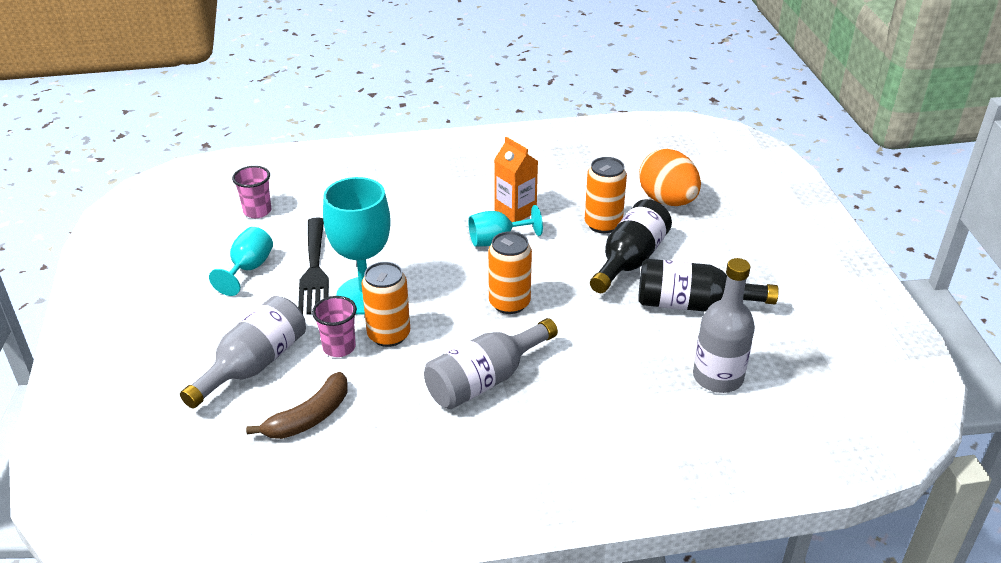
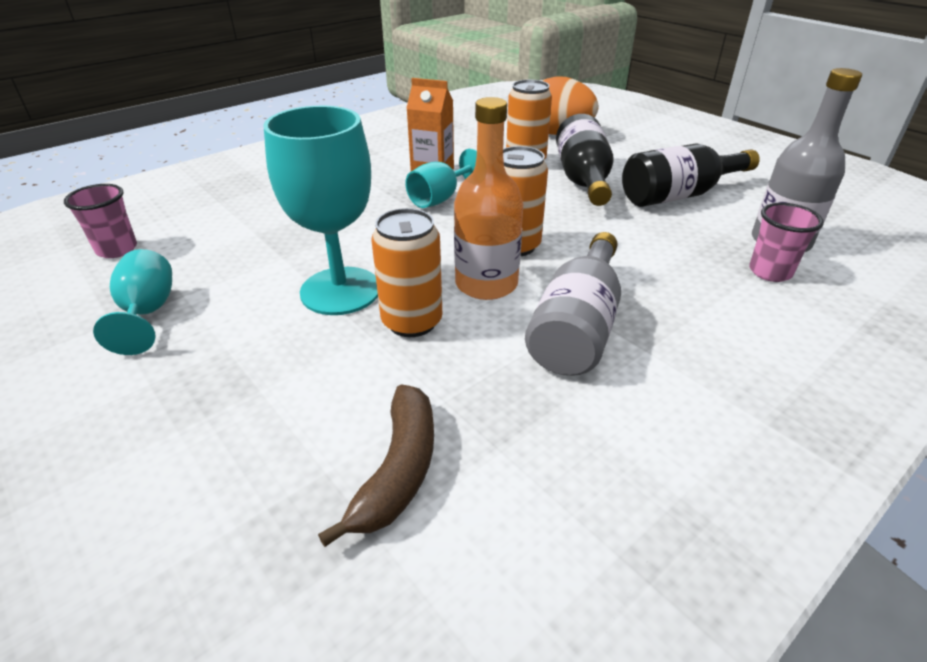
camera: 30 degrees left, 0 degrees up
(254, 365) = (247, 431): grey bottle -> none
(314, 270) = (248, 286): black fork -> none
(339, 347) = (359, 359): pink cup -> pink cup (770, 272)
(459, 326) = (486, 284): none -> orange bottle

